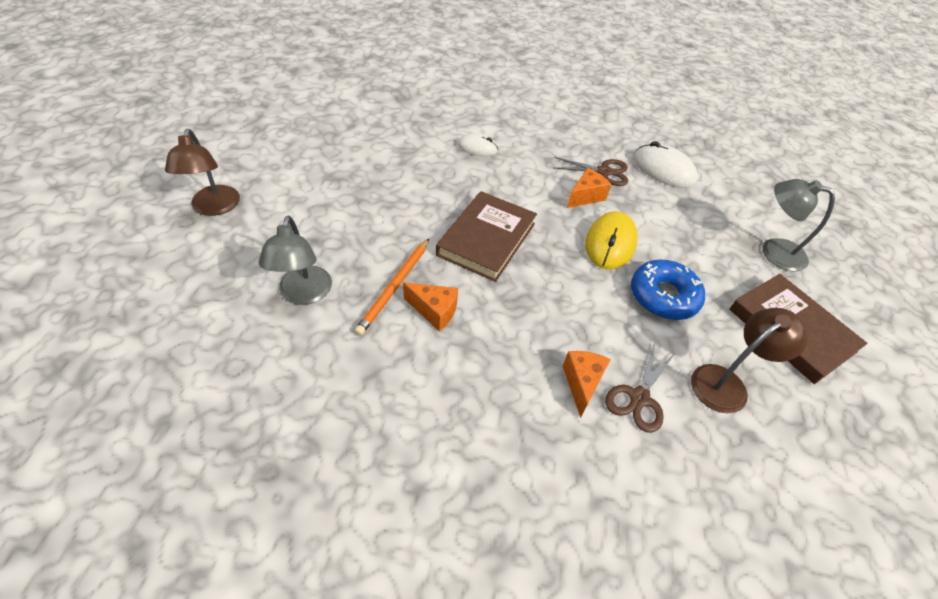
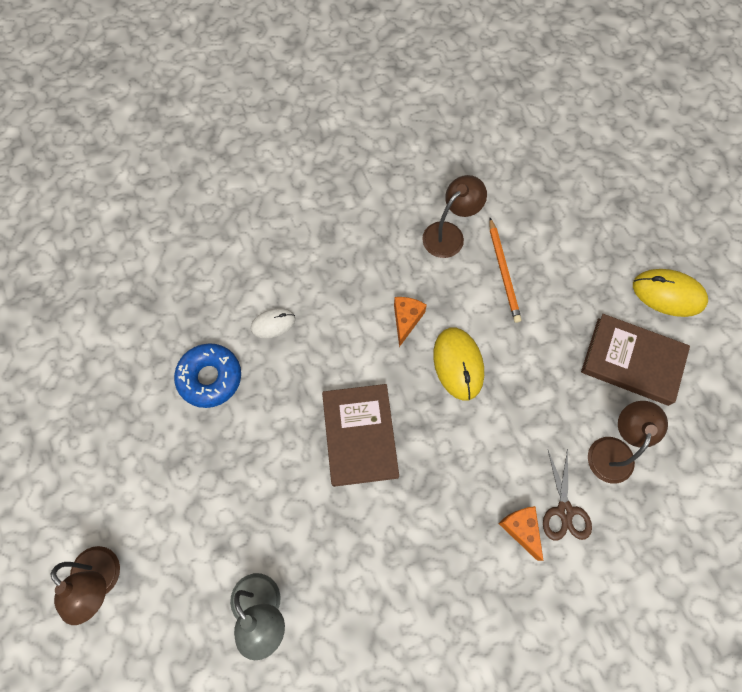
camera: 30 degrees left, 20 degrees up
(394, 287) = (326, 546): orange pencil -> orange pencil (503, 272)
(434, 311) = (374, 545): orange cheese -> none
(604, 172) = (402, 274): brown scissors -> none
(663, 169) = (449, 234): white mouse -> brown lamp
(663, 296) = (529, 395): blue donut -> blue donut (210, 378)
(774, 251) = (583, 278): grey lamp -> none
(862, 305) = (668, 294): none -> yellow mouse

